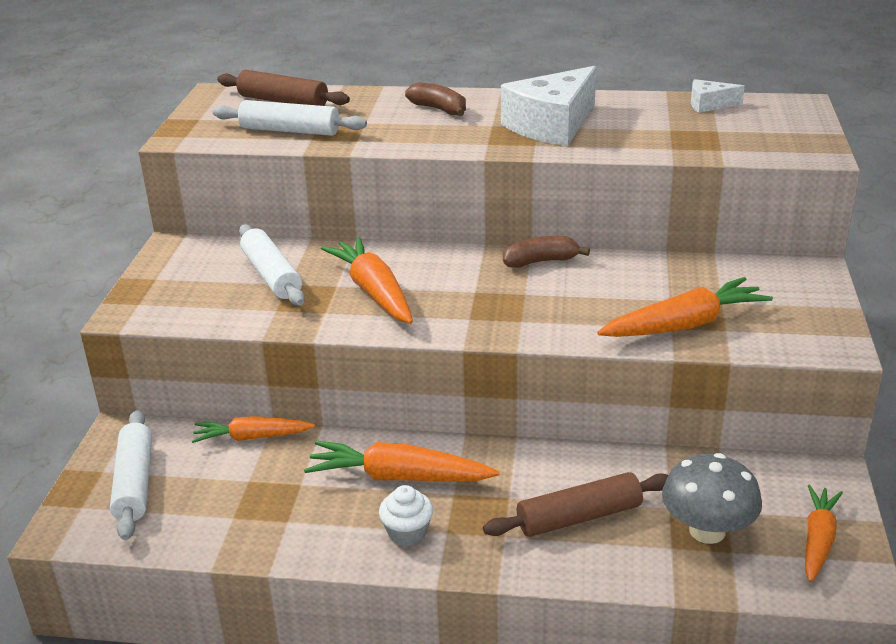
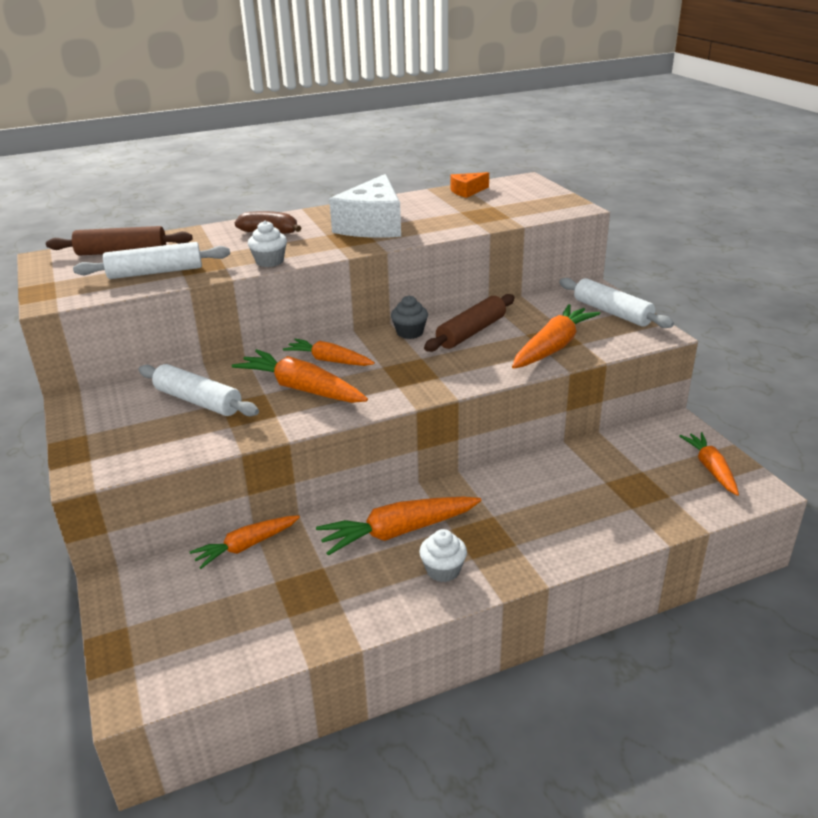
camera: 30 degrees left, 0 degrees up
(134, 483) = (169, 624): white rolling pin -> white rolling pin (612, 312)
(403, 144) = (269, 261): none -> white cupcake
(428, 269) = (329, 360): none -> orange carrot
(541, 261) = (410, 333): brown banana -> grey cupcake
(579, 517) = (554, 511): brown rolling pin -> brown rolling pin (471, 332)
(707, 531) = (642, 488): grey mushroom -> none
(709, 104) = (467, 191): white cheese -> orange cheese

